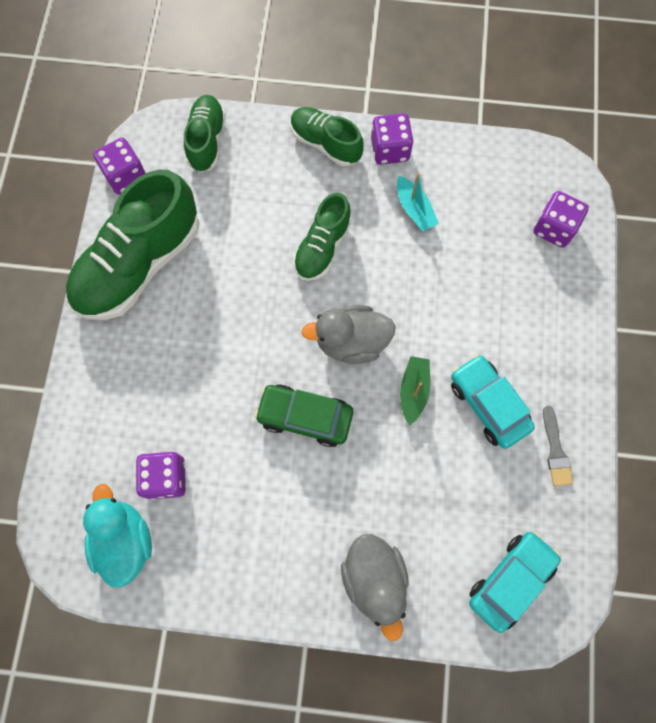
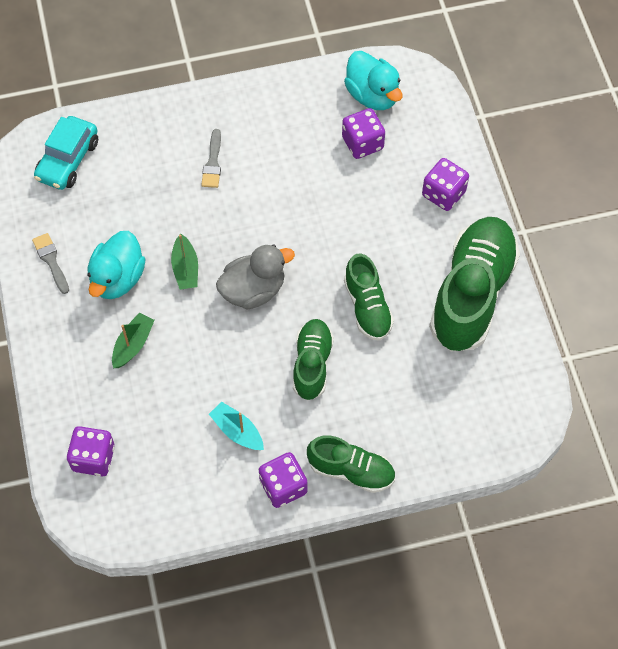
camera: 160 degrees right, 10 degrees down
(126, 176) = (530, 369): purple dice -> purple dice (443, 194)
(207, 141) = (471, 432): green shoe -> green shoe (367, 307)
(305, 417) = (270, 220): green car -> none
(343, 514) = (213, 163): none -> grey brush
(374, 579) = (173, 129): grey duck -> none
(488, 404) = (118, 278): turquoise car -> turquoise duck
(490, 325) = (133, 344): none -> green boat

